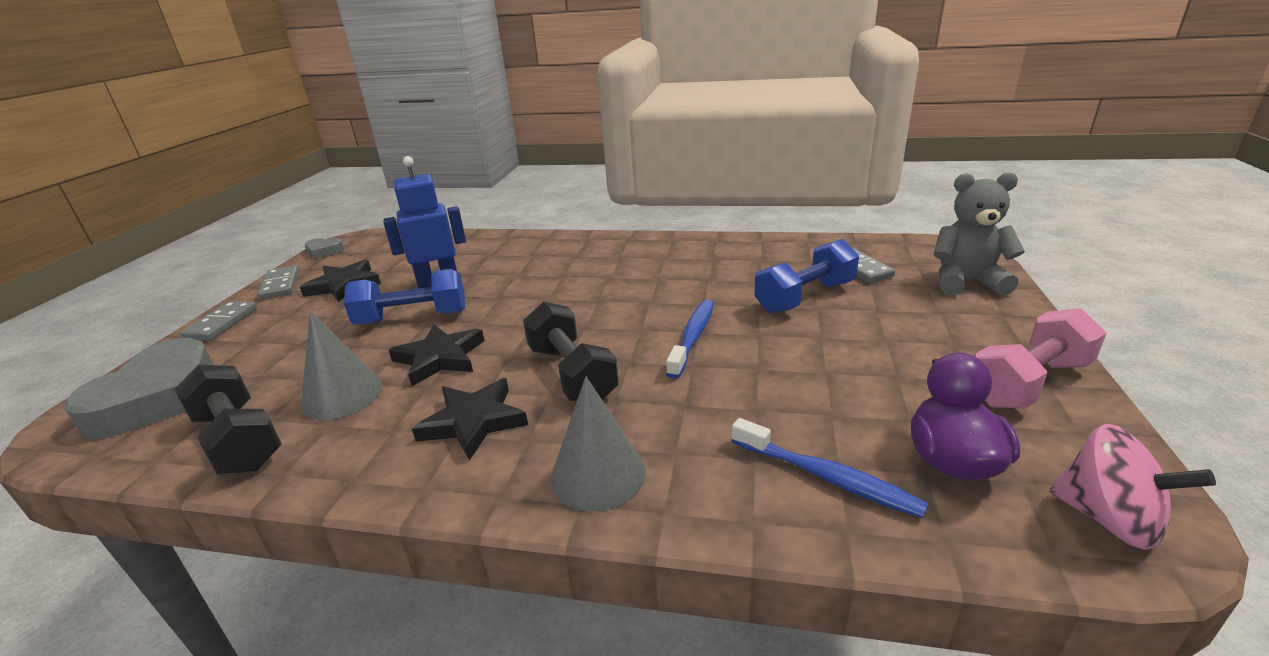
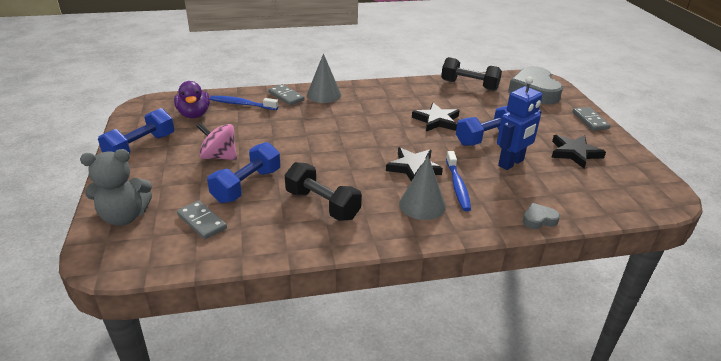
camera: 155 degrees right, 5 degrees up
(280, 285) = (618, 147): grey domino -> grey domino (286, 96)
(324, 251) = (661, 181): grey heart -> grey heart (538, 220)
(342, 395) = (457, 102): grey cone -> grey cone (422, 205)
(474, 421) = (386, 101): black star -> black star (413, 168)
(572, 374) = (362, 122): black dumbbell -> black dumbbell (322, 205)
(693, 337) = (311, 148): blue toothbrush -> blue toothbrush (457, 186)
(1029, 383) = (140, 147): pink dumbbell -> blue dumbbell
(1108, 519) = (151, 107): pink spinning top -> pink spinning top (219, 157)

